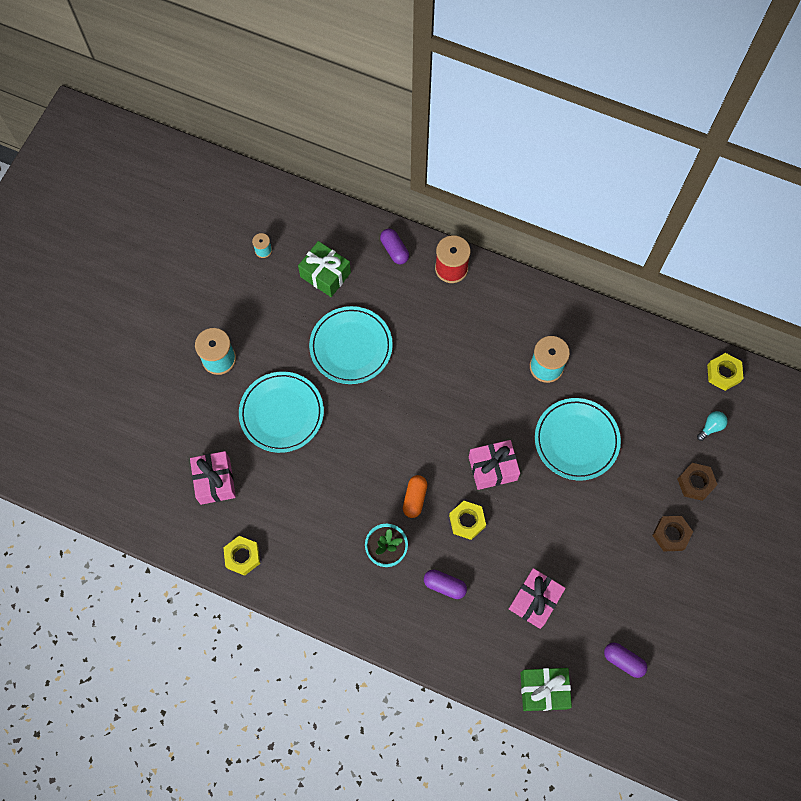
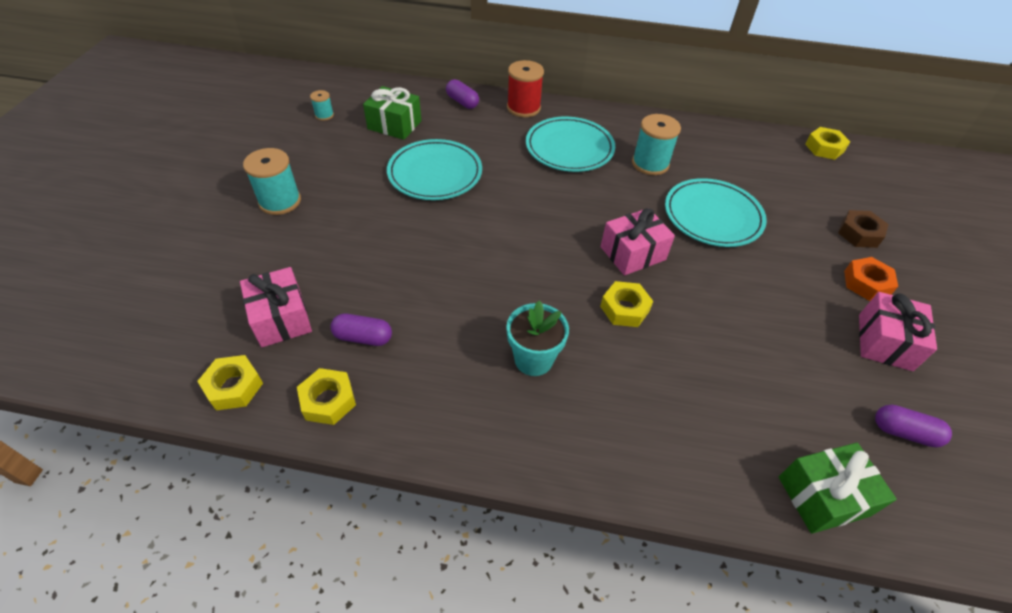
camera: 15 degrees left, 20 degrees down
(182, 533) = (234, 387): none -> yellow nut
(281, 413) = (363, 238): turquoise plate -> turquoise plate (569, 148)
(415, 498) = (551, 296): orange capsule -> none
(444, 585) = (625, 385): purple capsule -> purple capsule (363, 337)
(535, 600) = (750, 381): pink gift -> pink gift (884, 342)
(671, 534) = (866, 283): brown nut -> orange nut
(711, 427) = (841, 187): turquoise light bulb -> none

